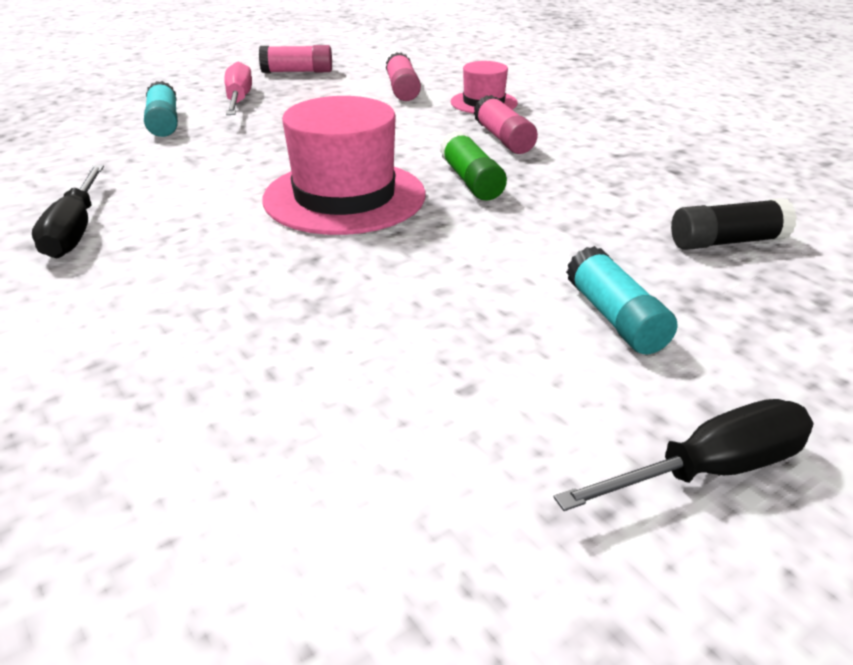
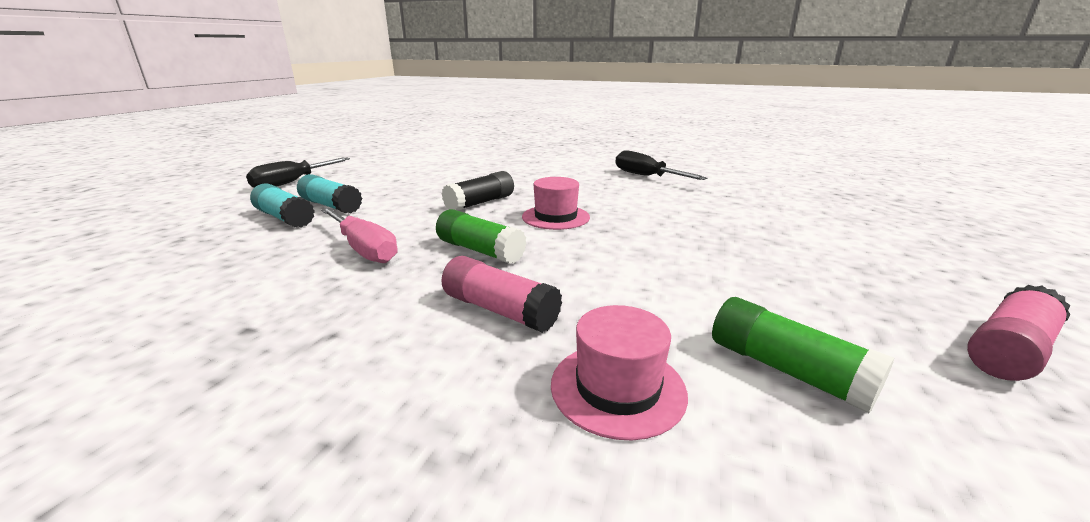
camera: 145 degrees right, 10 degrees down
(164, 123) = (814, 226): turquoise glue stick -> turquoise glue stick (284, 218)
(239, 100) = (862, 267): pink screwdriver -> pink screwdriver (364, 249)
(344, 197) = (555, 217): pink hat -> pink hat, size x0.54
(402, 89) = (787, 370): pink glue stick -> green glue stick
(727, 242) = (228, 259): black glue stick -> black glue stick (480, 203)

